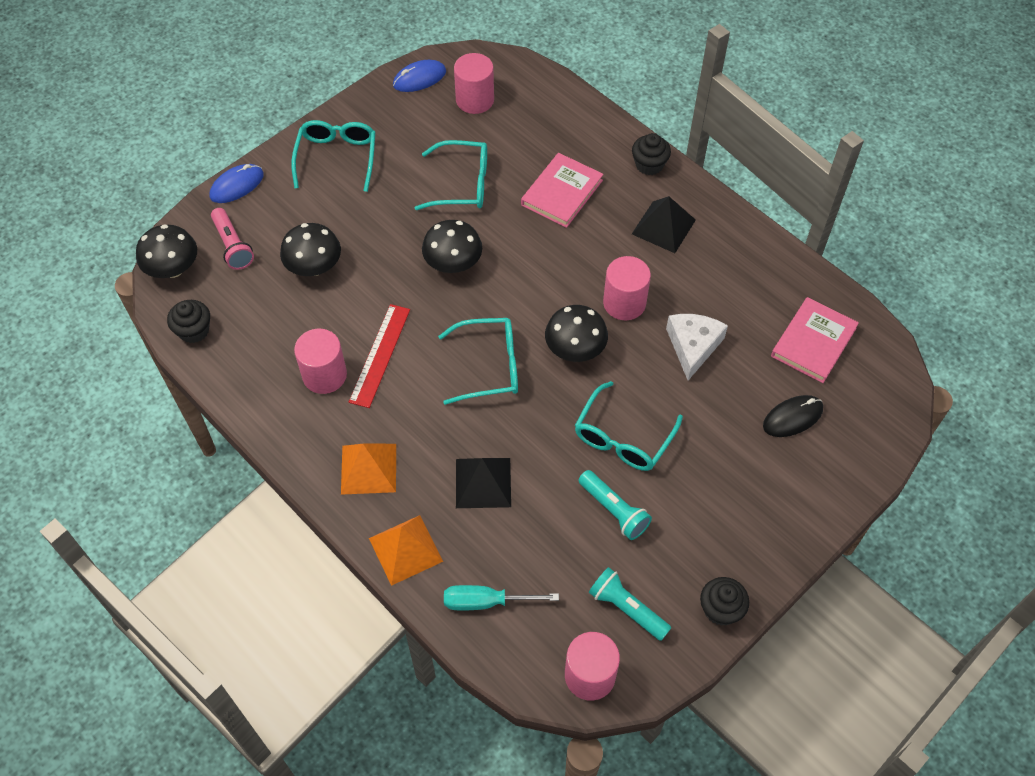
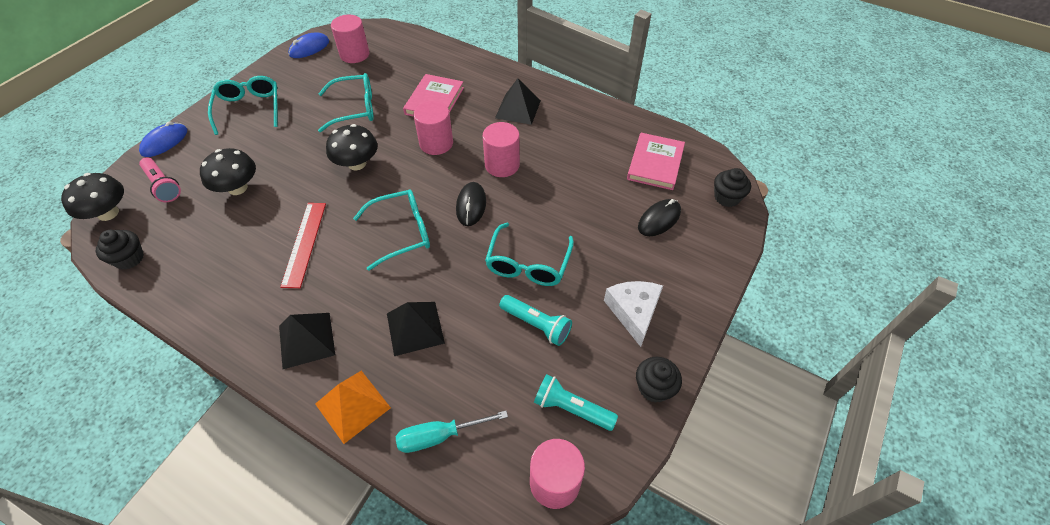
camera: 15 degrees left, 5 degrees down
(324, 375) = (255, 270): pink cylinder -> pink cylinder (436, 143)
(369, 468) = (306, 340): orange pyramid -> black pyramid
(575, 349) = (471, 205): black mushroom -> black mouse
(649, 165) = (496, 72): black cupcake -> black cupcake (726, 197)
(693, 346) = (565, 184): white cheese -> white cheese (633, 312)

